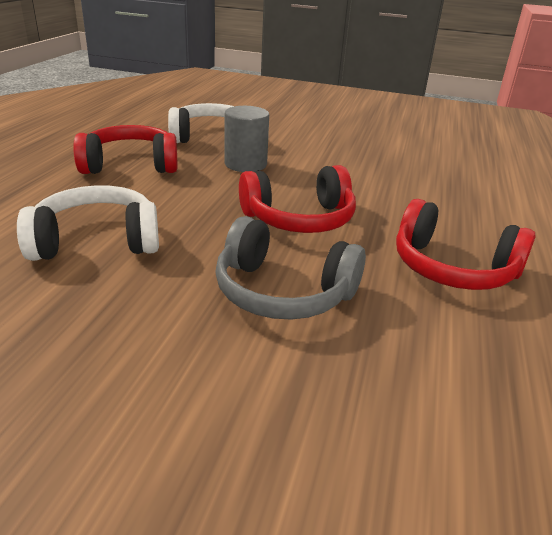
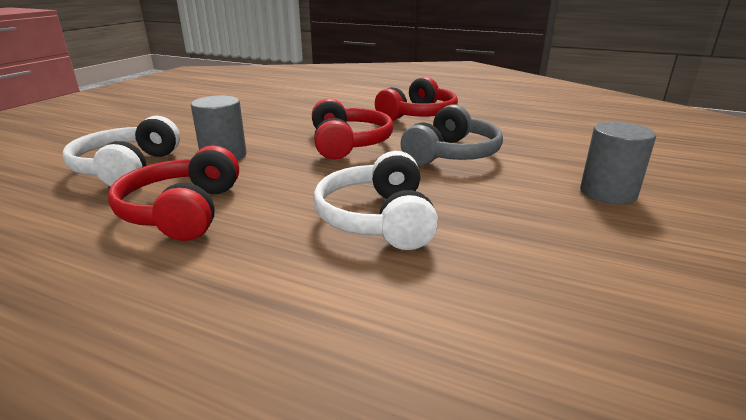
camera: 80 degrees left, 5 degrees down
(138, 441) = (608, 193): none -> grey cylinder

